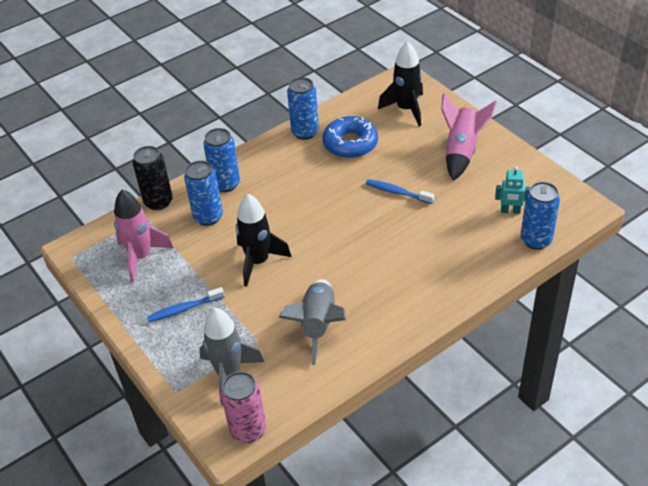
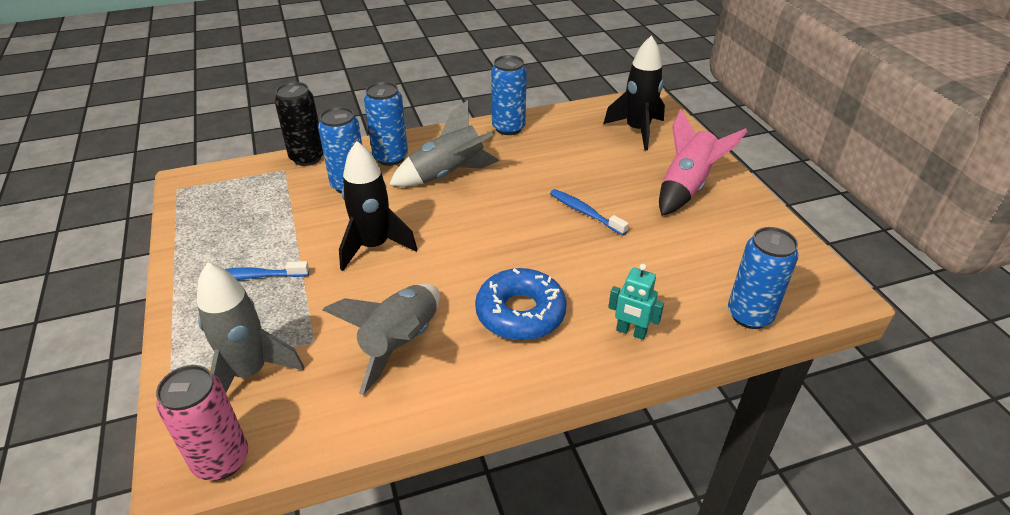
camera: 15 degrees right, 5 degrees down
(141, 257) = (249, 207): pink rocket -> none
(280, 187) = (448, 175): none -> grey rocket
(350, 143) = (554, 150): blue donut -> blue donut (520, 313)
(510, 211) = (725, 269): turquoise robot -> turquoise robot (631, 332)

